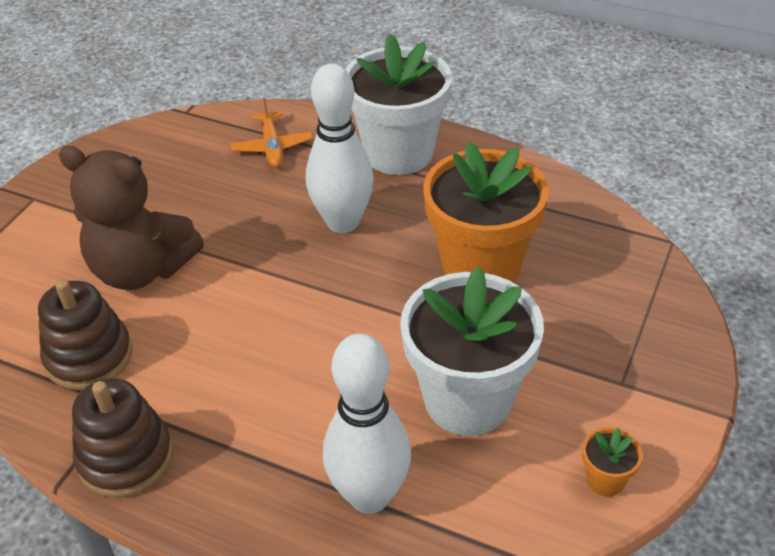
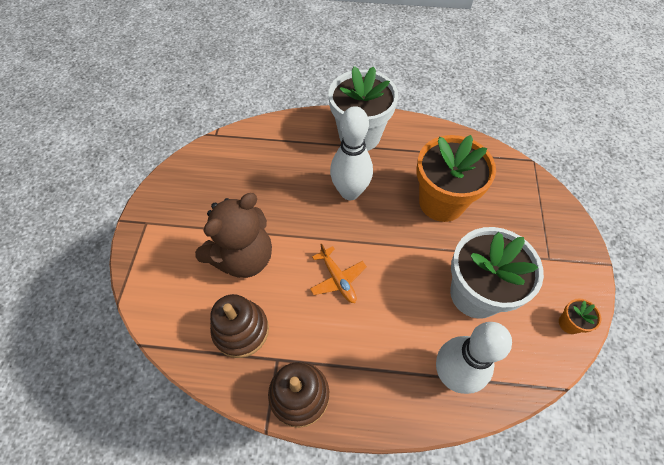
camera: 20 degrees left, 15 degrees up
(141, 269) = (243, 257): brown teddy bear -> brown teddy bear turned 45 degrees counterclockwise
(272, 147) = (282, 148): orange plane -> orange plane (337, 279)

